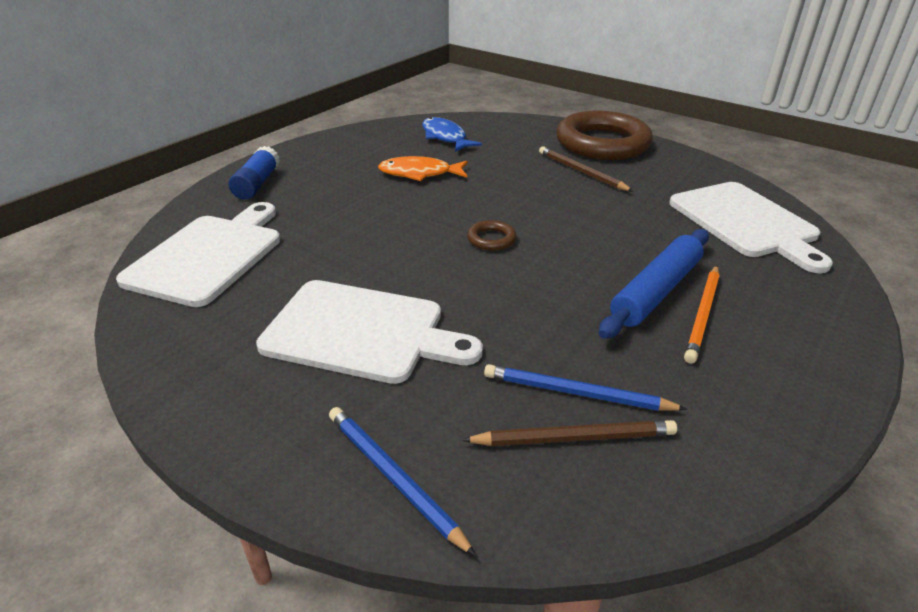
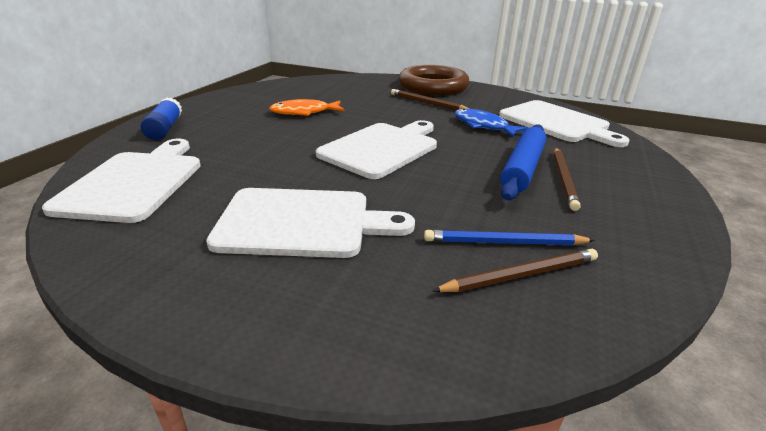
camera: 15 degrees left, 5 degrees down
(393, 478) = (383, 333): blue pencil -> none
(445, 137) = (314, 89): blue fish -> blue fish (483, 126)
(491, 239) = (382, 148): brown ring -> white cutting board
(703, 315) = (564, 179): orange pencil -> brown pencil

